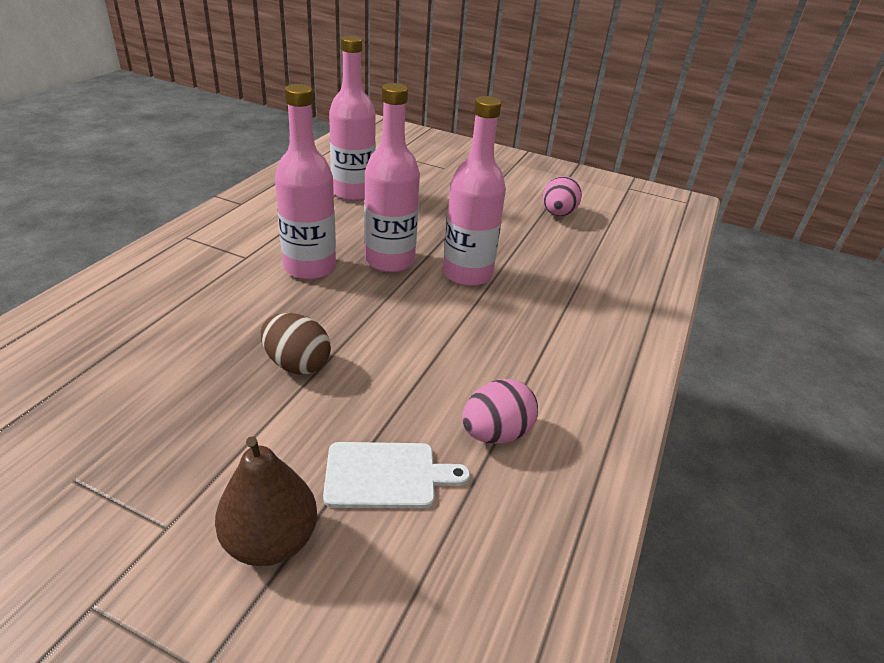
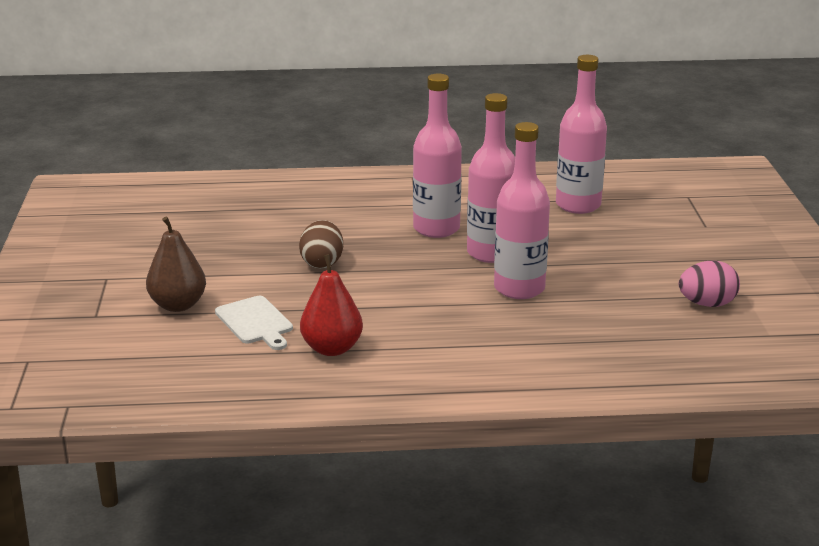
camera: 65 degrees right, 10 degrees down
(496, 433) = (332, 348): pink egg -> red pear

